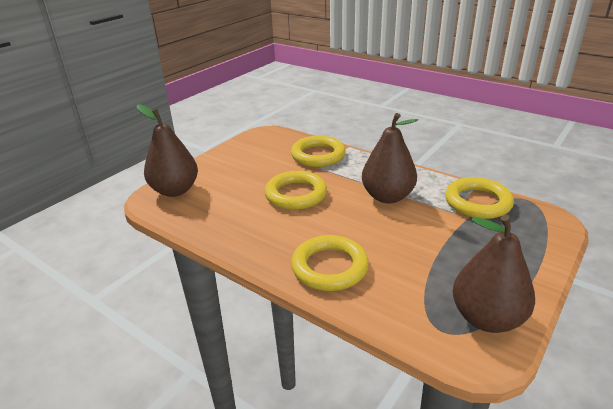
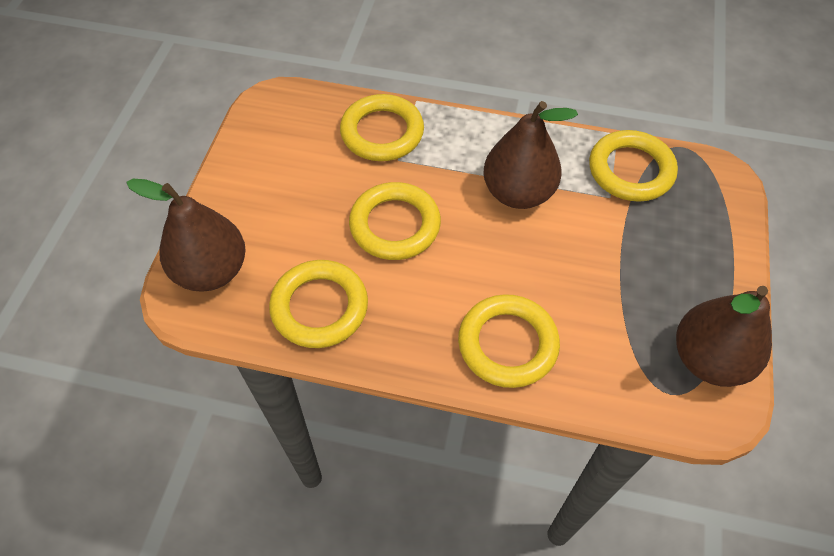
camera: 25 degrees left, 25 degrees up
(221, 219) = (319, 307): none -> yellow ring

